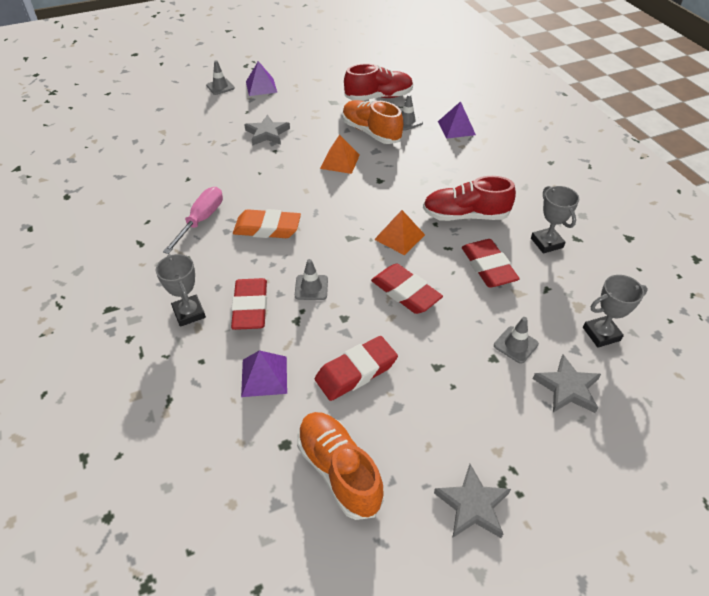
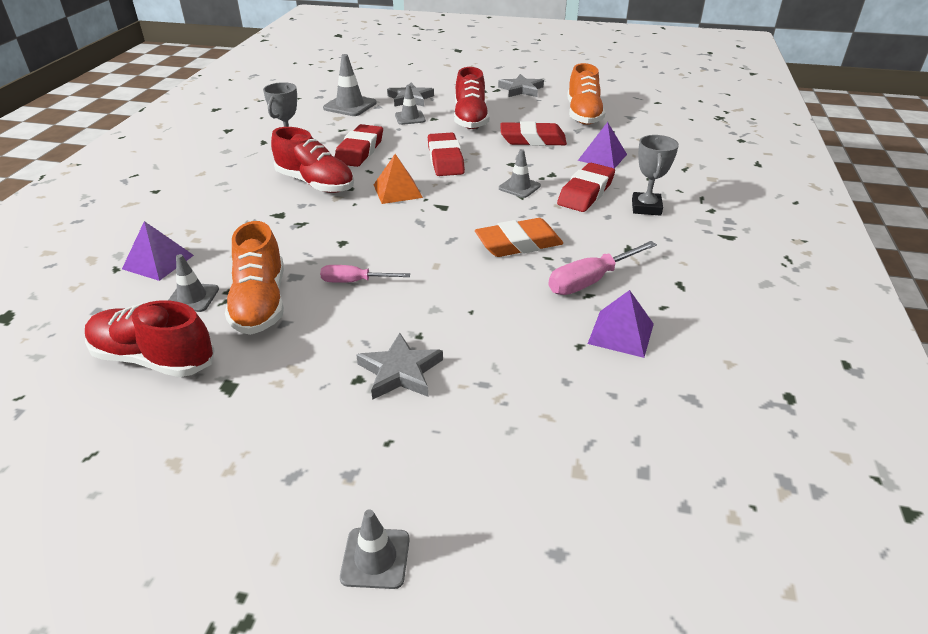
camera: 145 degrees left, 10 degrees down
(261, 87) = (295, 503): purple pyramid -> purple pyramid (621, 333)
(267, 228) = (518, 244): orange eraser -> orange eraser turned 60 degrees counterclockwise
(340, 161) = (354, 281): orange pyramid -> pink screwdriver
(455, 379) = (470, 119): none -> red shoe
(601, 334) = (350, 106): grey trophy -> grey traffic cone

